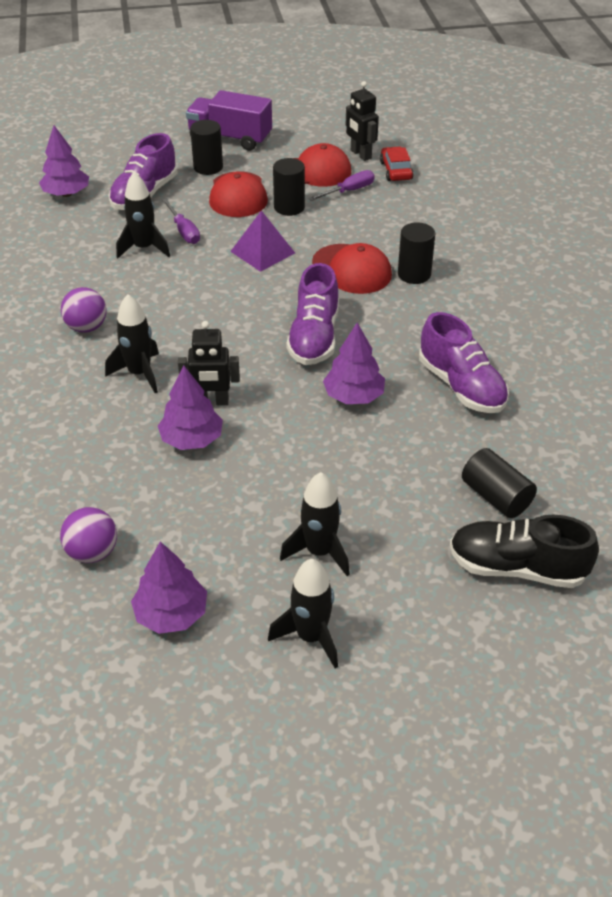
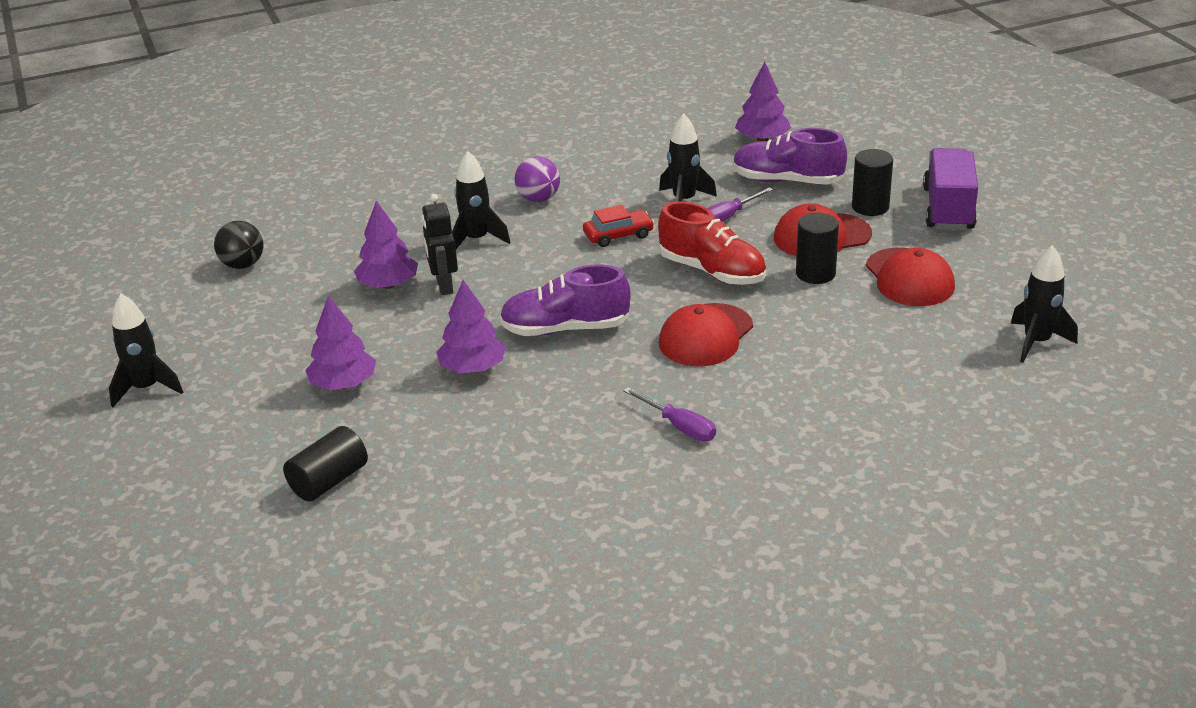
camera: 80 degrees right, 10 degrees down
(92, 552) = (243, 265): purple ball -> black ball
(171, 614) = (175, 314): purple tree -> purple tree (343, 384)
(262, 252) = (712, 271): purple pyramid -> red shoe
(319, 552) = (246, 378): black rocket -> black rocket (1036, 342)
(349, 191) = (879, 310): purple screwdriver -> purple screwdriver (679, 426)
(360, 154) = (978, 306): black robot -> none
(396, 171) = (955, 339): red car -> red car (618, 235)
(414, 274) = (716, 382): black cylinder -> none
(461, 386) = (507, 440): purple shoe -> none
(517, 568) = (227, 503): black shoe -> none

